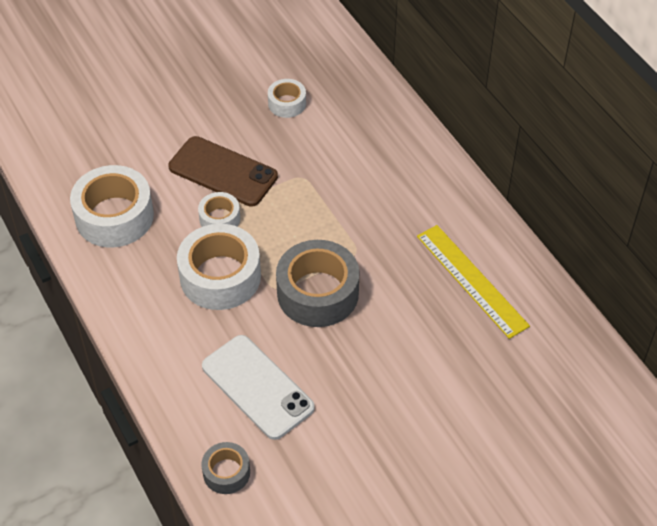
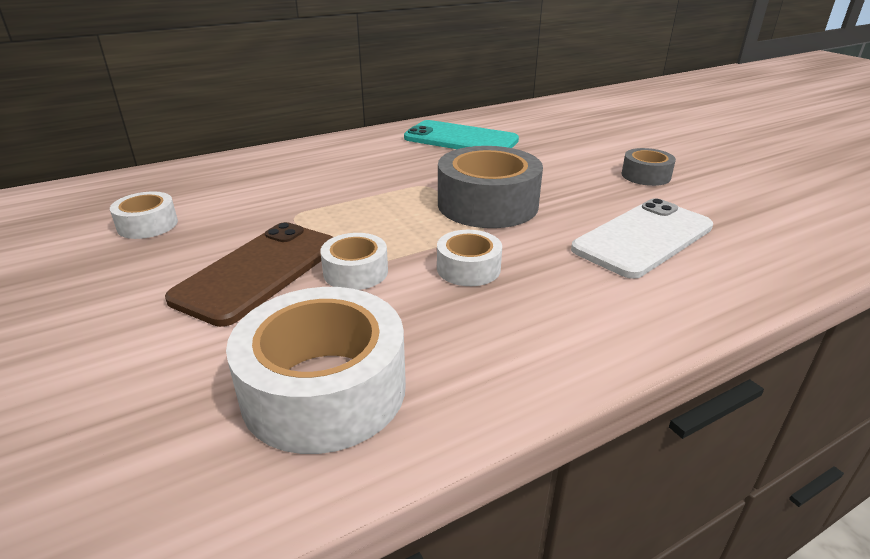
camera: 90 degrees left, 20 degrees down
(220, 276) = (468, 268): white tape -> white tape, size x0.52
(226, 472) = (783, 255): grey tape -> grey tape (645, 176)
(472, 280) = (461, 139): yellow ruler -> turquoise phone

